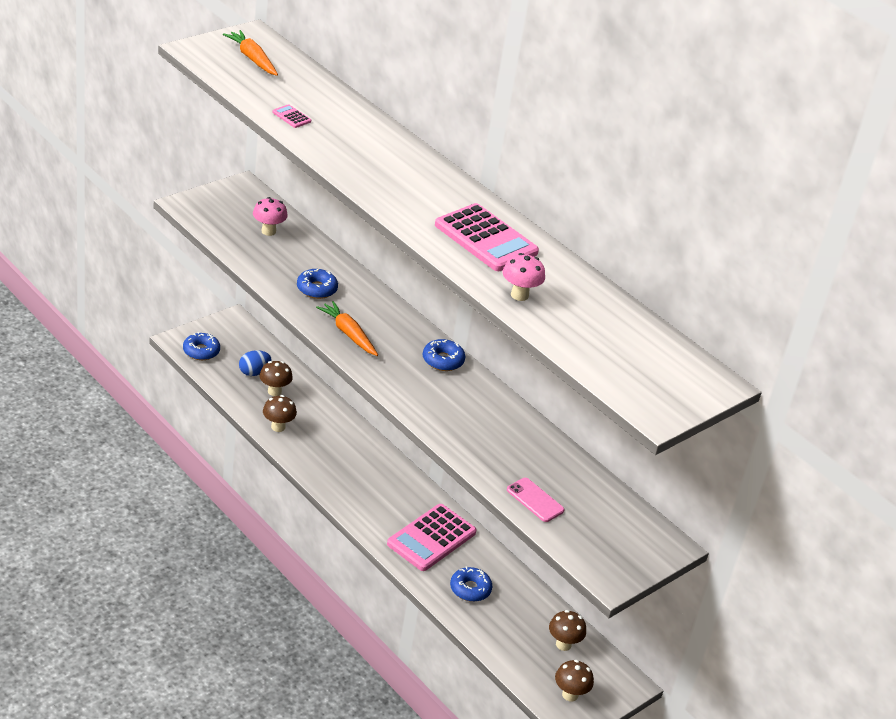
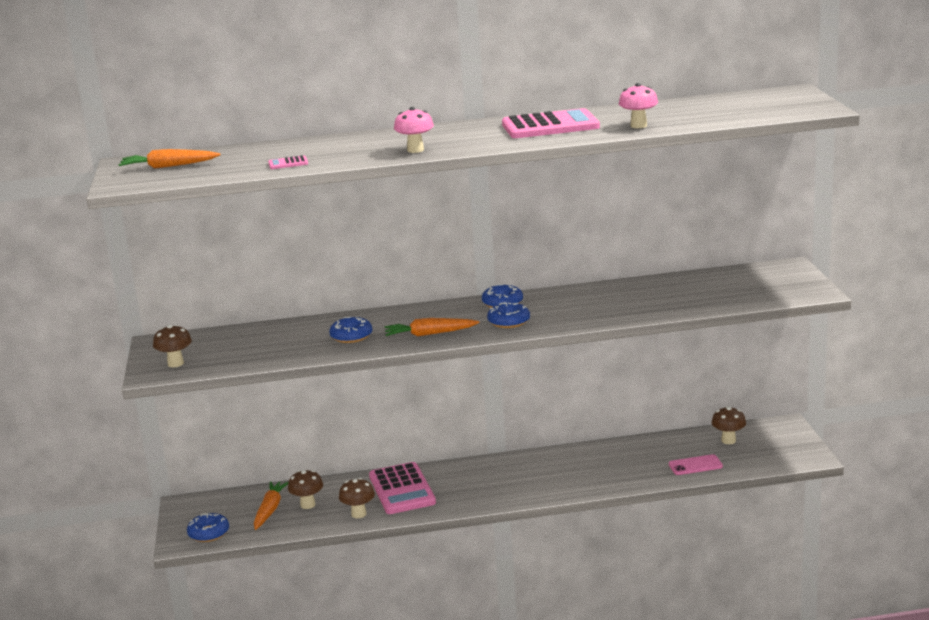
camera: 50 degrees left, 15 degrees down
(254, 372) = (270, 510): blue egg -> orange carrot
(268, 231) = (241, 342): pink mushroom -> pink mushroom (415, 150)
(431, 538) = (566, 470): pink calculator -> pink calculator (402, 489)
(470, 589) = (639, 466): blue donut -> blue donut (509, 321)
(535, 500) = (707, 301): pink phone -> pink phone (695, 465)
(570, 695) = (785, 451): brown mushroom -> brown mushroom (175, 363)

